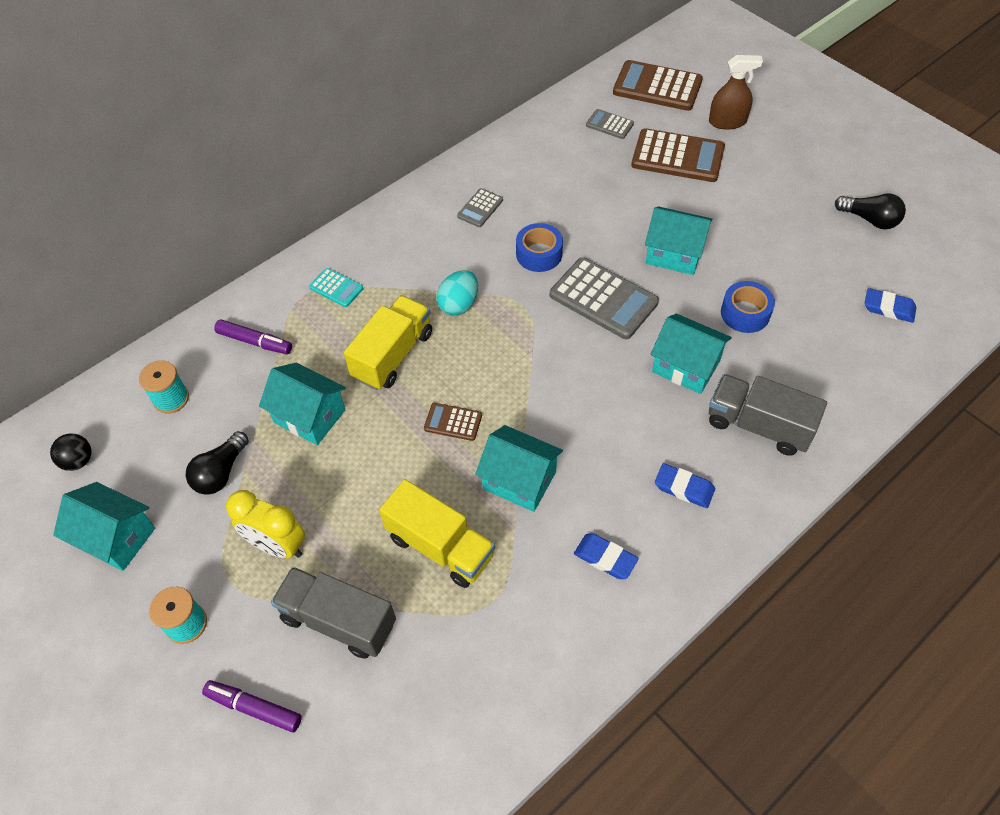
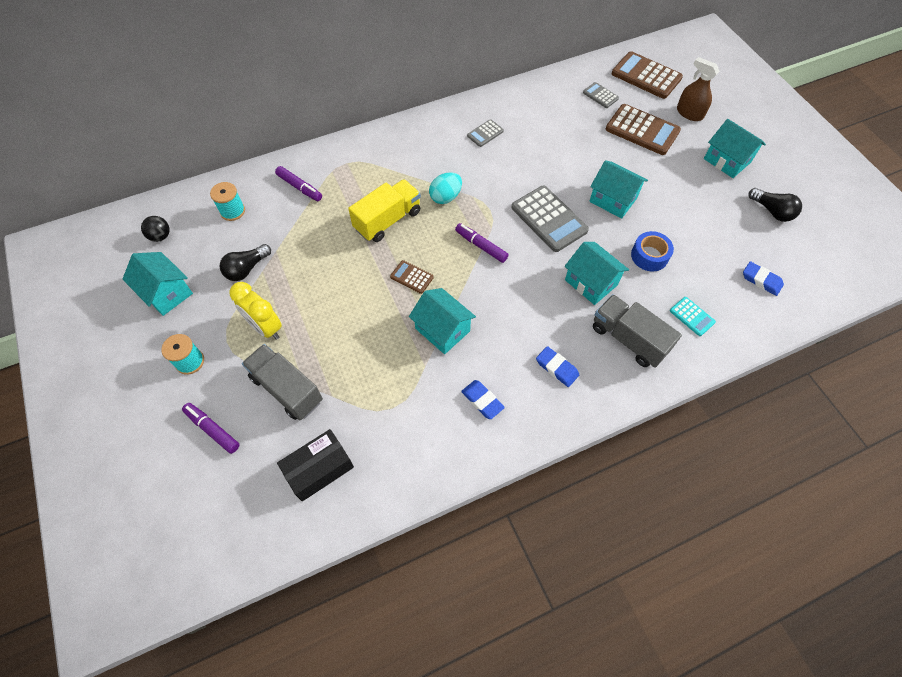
camera: 15 degrees right, 5 degrees up
(309, 416) = (317, 247): turquoise house -> turquoise house (727, 160)
(336, 288) = (366, 165): turquoise calculator -> turquoise calculator (692, 316)
(423, 715) = (319, 469): none -> black box
(440, 546) = (372, 359): yellow truck -> none
(529, 356) = (481, 246): none -> purple marker
(539, 254) = (514, 176): blue tape -> none
(727, 122) = (689, 113): brown spray bottle -> brown spray bottle turned 150 degrees counterclockwise

